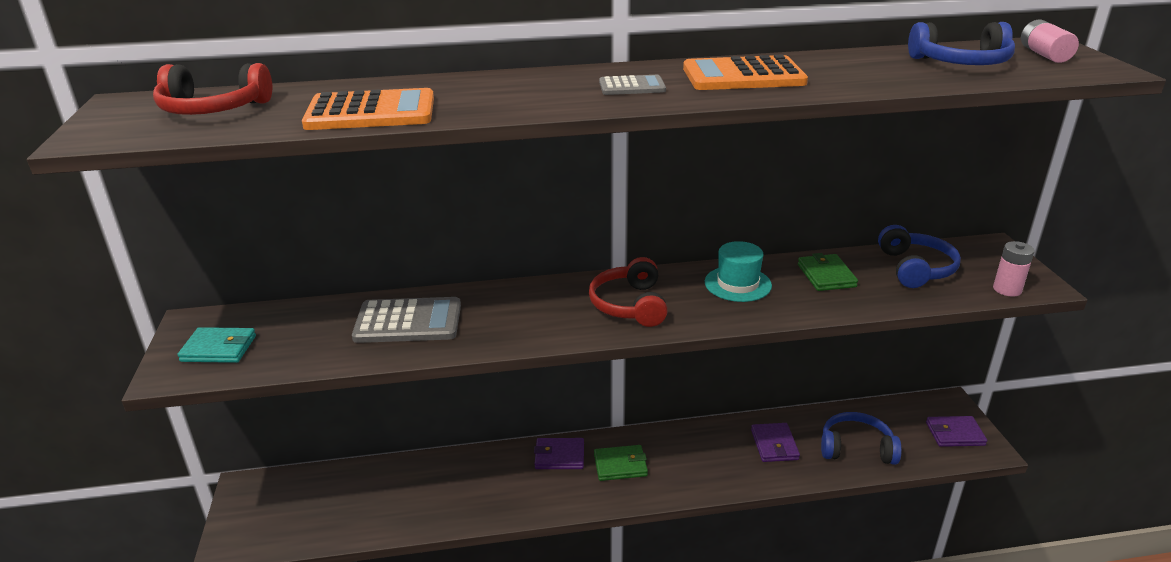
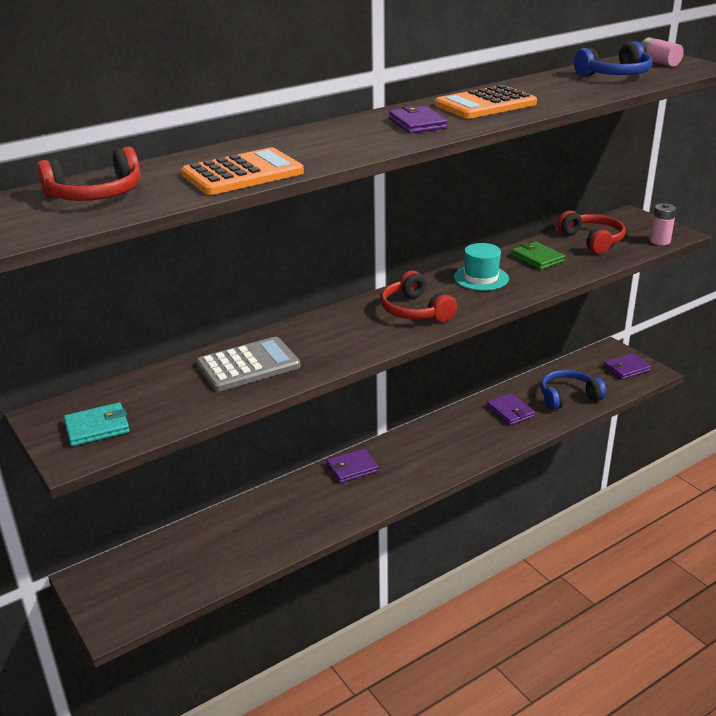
camera: 25 degrees left, 0 degrees up
(620, 465) = (406, 460): green wallet -> none
(632, 86) = (417, 124): grey calculator -> purple wallet
(915, 268) = (592, 240): blue headphones -> red headphones

